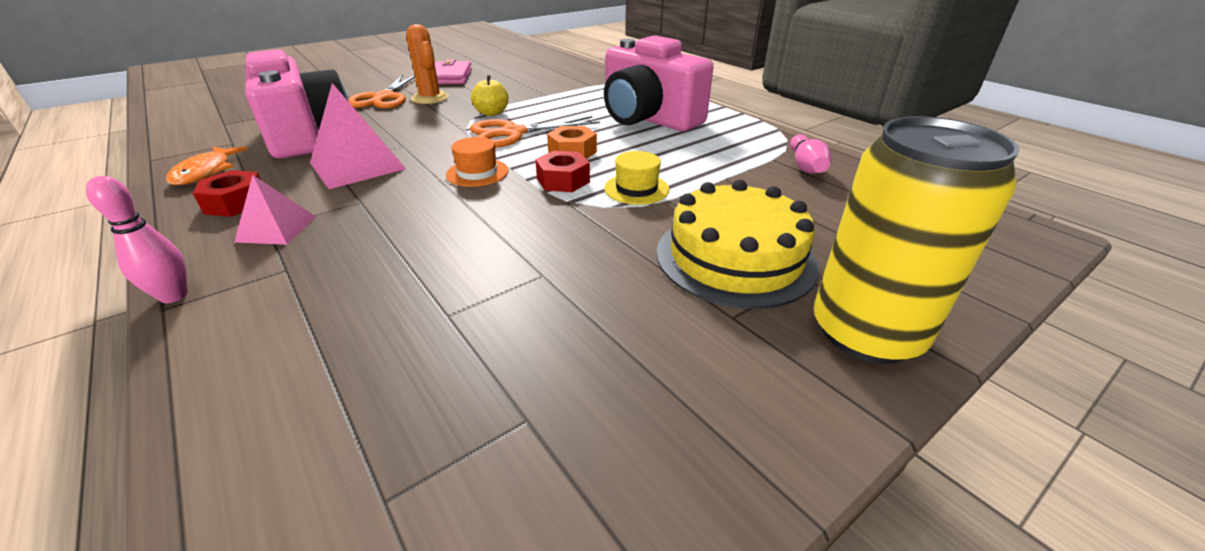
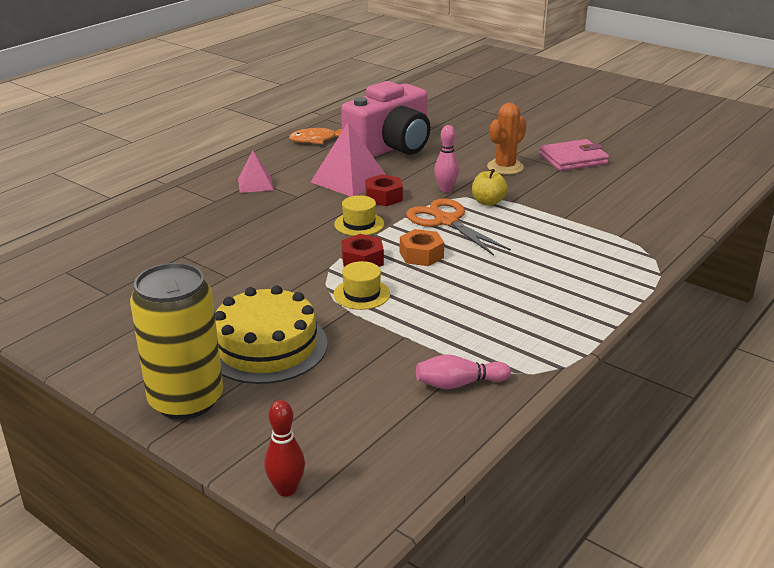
camera: 75 degrees right, 5 degrees down
(174, 296) = (186, 183): pink bowling pin -> pink bowling pin (446, 189)
(236, 203) = (281, 162): red nut -> red nut (383, 197)
(384, 98) = (490, 149): orange scissors -> none
(477, 173) = (359, 224): orange hat -> yellow hat
(648, 119) = (533, 282): pink camera -> none
(1011, 269) = (286, 489): none -> red bowling pin

